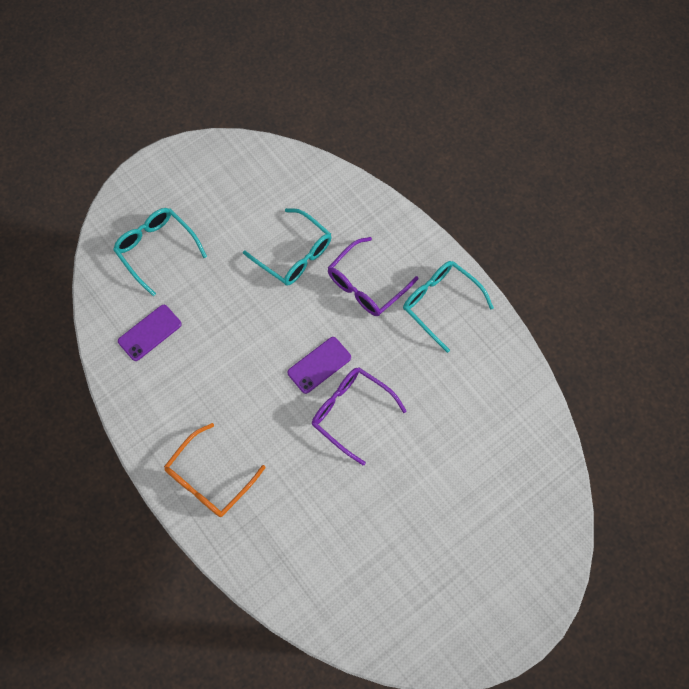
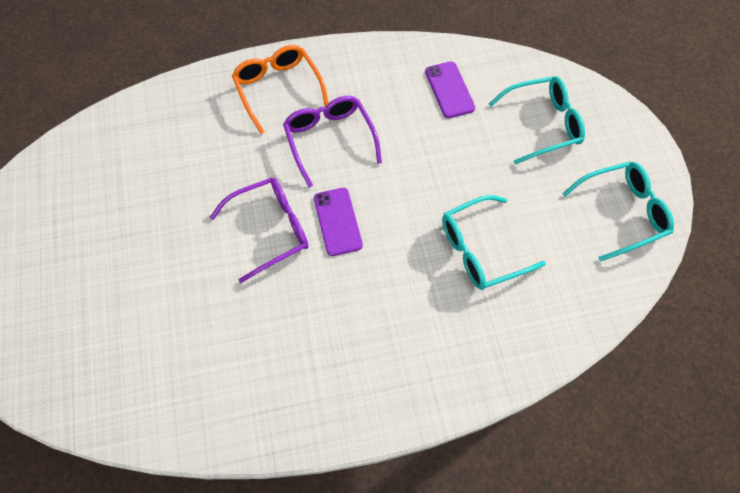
camera: 115 degrees right, 5 degrees down
(366, 285) = (408, 309): purple glasses -> purple glasses (329, 139)
(440, 303) = (344, 382): turquoise glasses -> turquoise glasses (622, 213)

